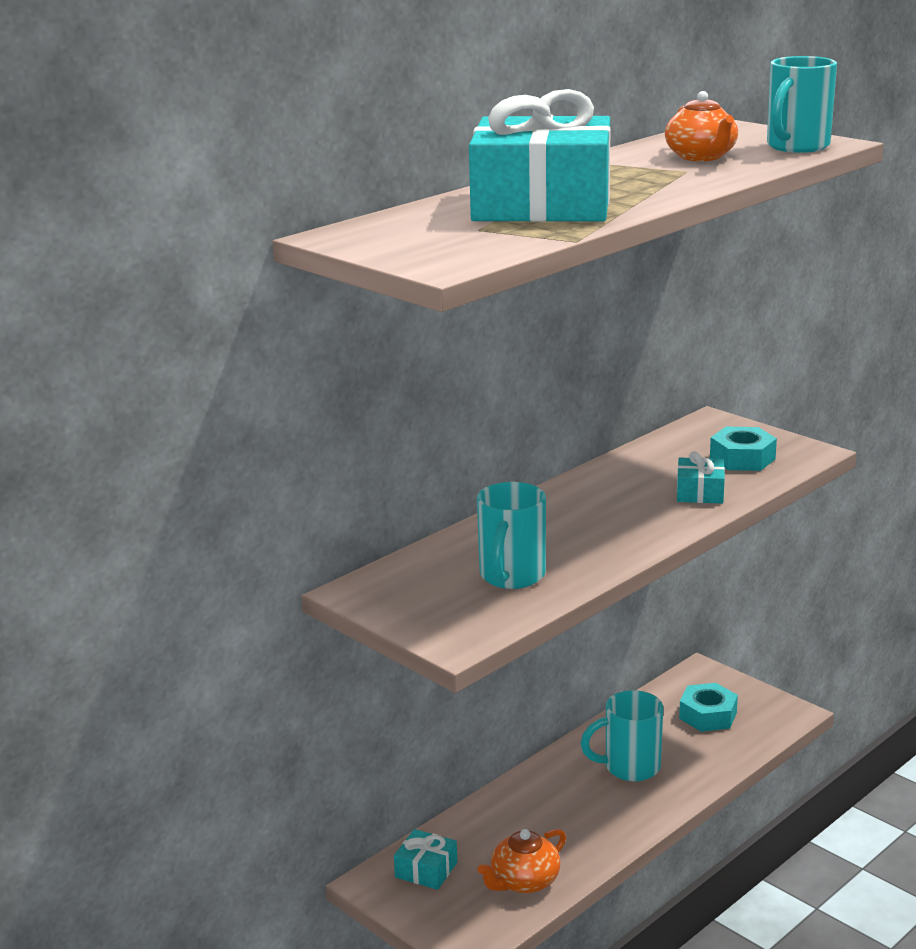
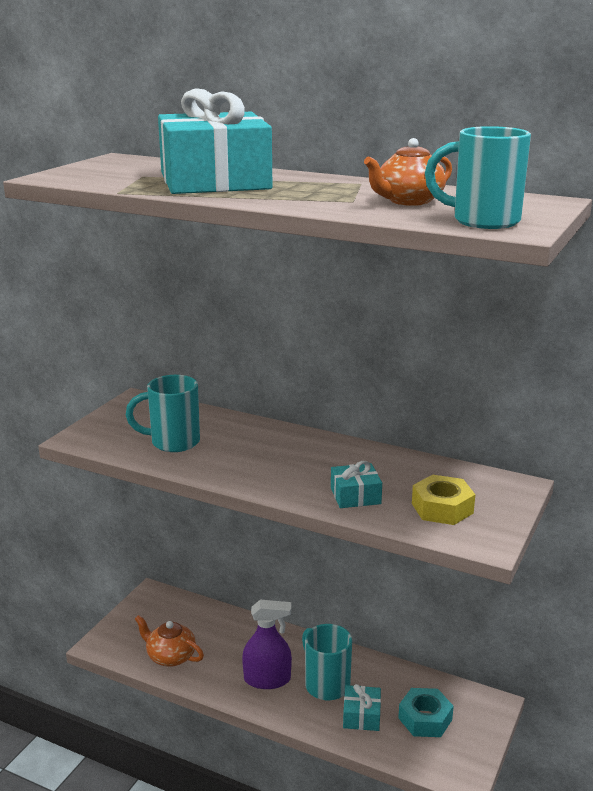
camera: 70 degrees right, 0 degrees up
(426, 870) = (170, 612): turquoise gift -> turquoise gift (361, 716)
(603, 808) = (267, 679): none -> purple spray bottle
(742, 458) = (442, 508): turquoise nut -> yellow nut

